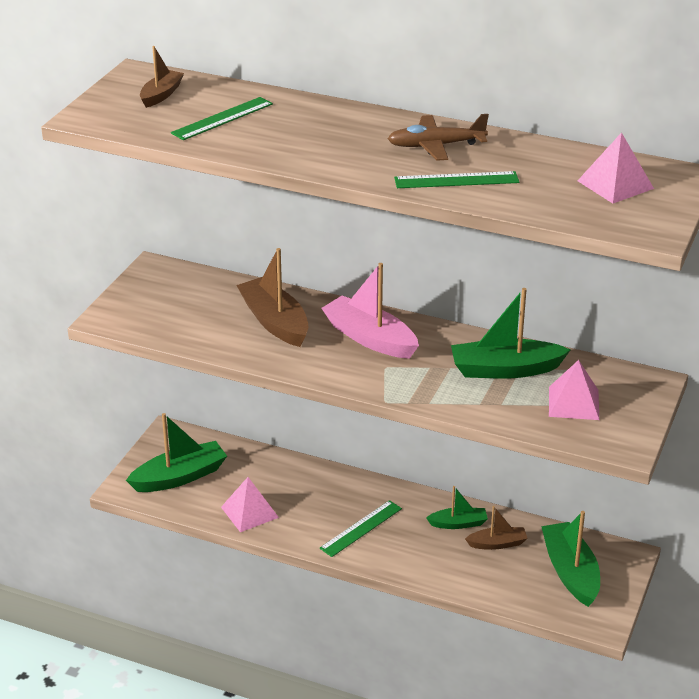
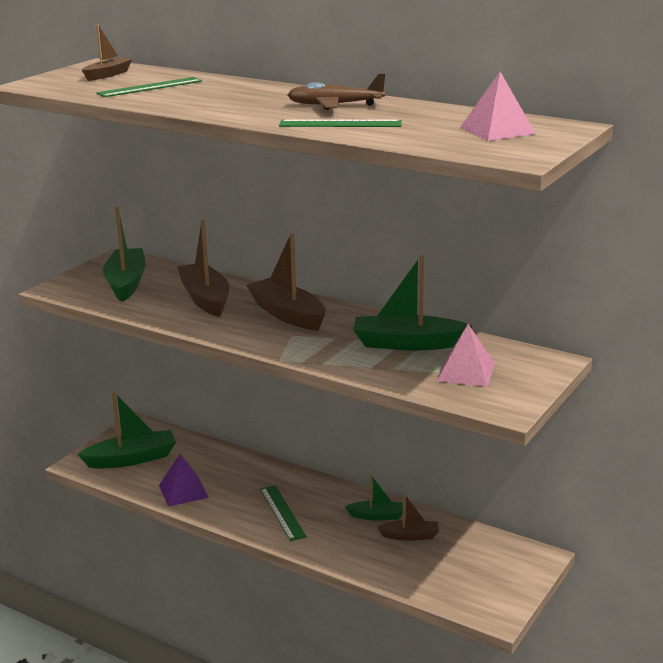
camera: 10 degrees right, 10 degrees down
(249, 512) = (183, 491): pink pyramid -> purple pyramid
(361, 528) = (282, 512): green ruler -> green ruler turned 75 degrees counterclockwise
(370, 338) = (287, 314): pink boat -> brown boat
(570, 572) = (476, 566): green boat -> green boat (126, 283)

